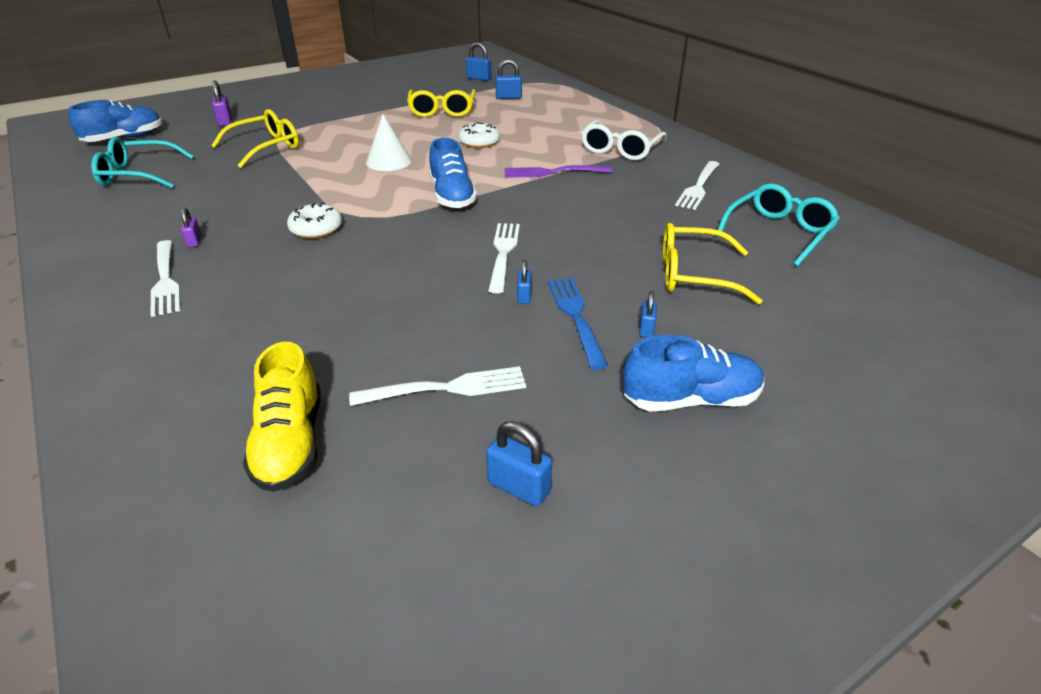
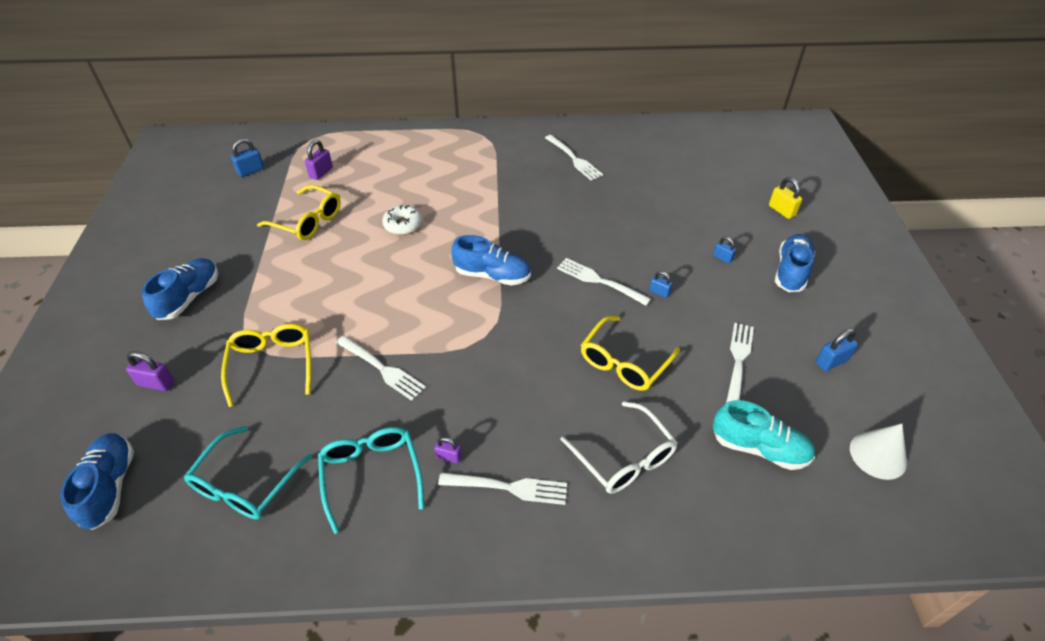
camera: 60 degrees left, 10 degrees up
(287, 185) = (382, 369): none -> white fork
(290, 443) = (759, 448): yellow shoe -> turquoise shoe
(316, 229) = (486, 369): white donut -> none
(317, 104) = (189, 297): none -> blue shoe
(388, 161) = (391, 289): white cone -> white cone (878, 455)
(508, 97) = (321, 172): blue padlock -> purple padlock
(552, 172) = (495, 210): purple fork -> none
(576, 317) = (695, 280): blue fork -> none
(620, 149) = (487, 163): white glasses -> white glasses (624, 458)
(694, 275) = (679, 214): yellow glasses -> yellow glasses (624, 362)
(778, 233) = (654, 160): turquoise glasses -> turquoise glasses (371, 475)
(829, 360) = (781, 211): none -> yellow padlock

